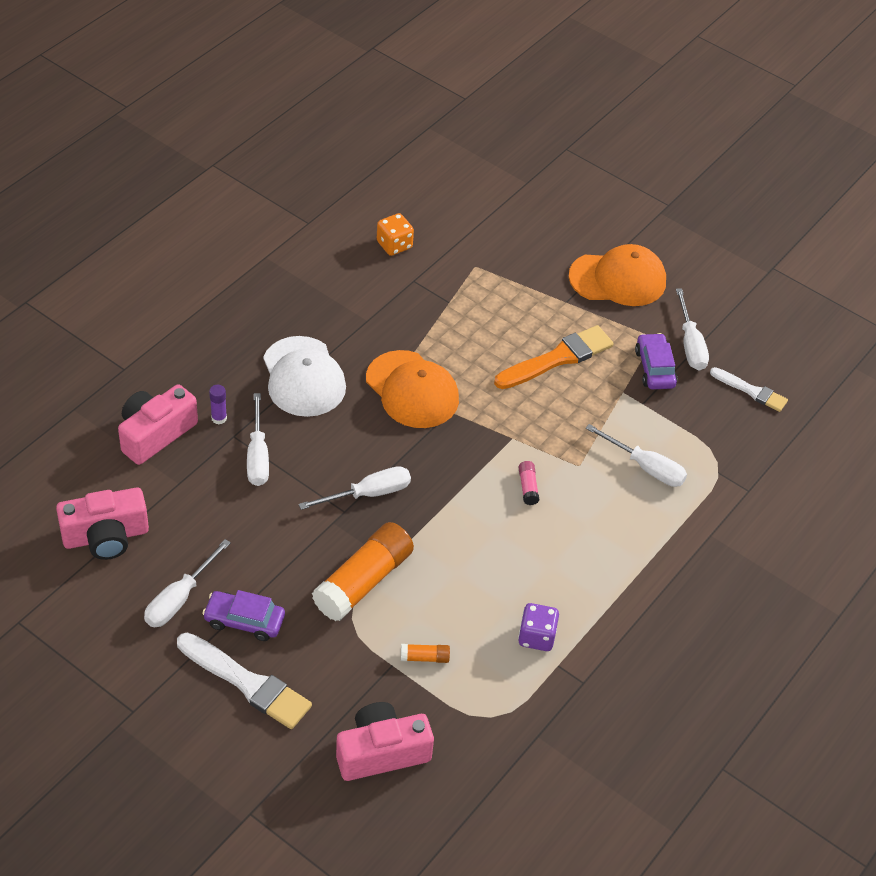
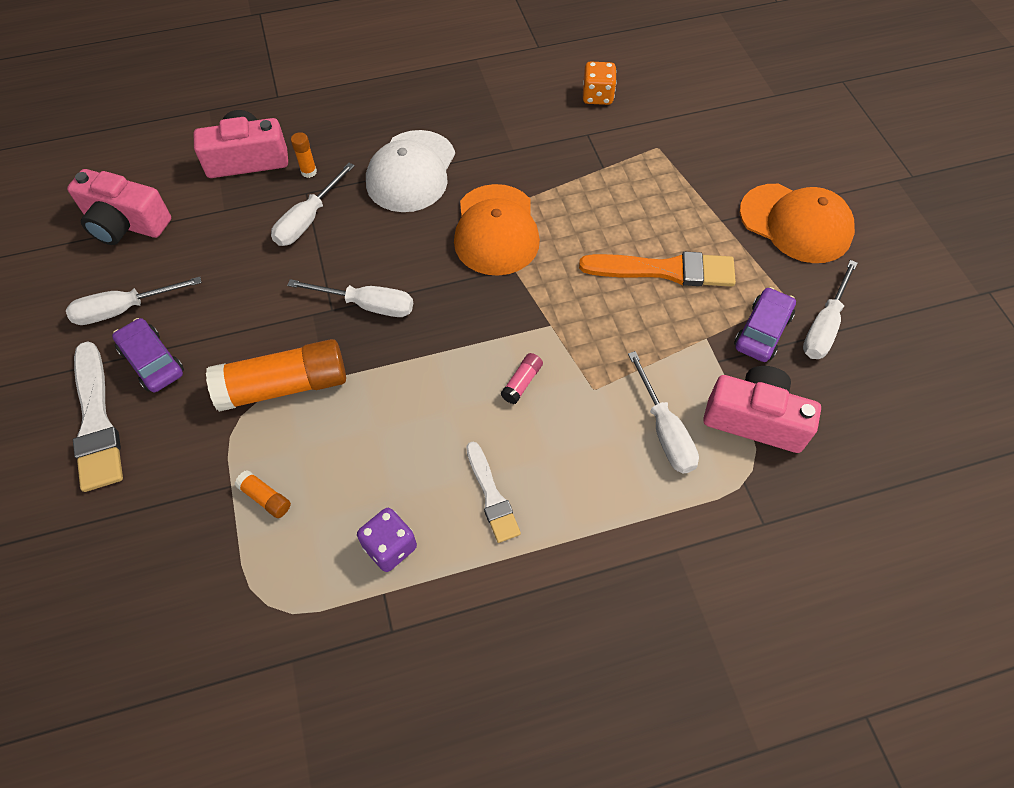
camera: 40 degrees right, 10 degrees up
(219, 418) = (309, 172): purple glue stick -> orange glue stick
(381, 752) = (135, 571): pink camera -> pink camera (755, 419)
(751, 391) = (857, 412): white brush -> white brush (492, 496)

